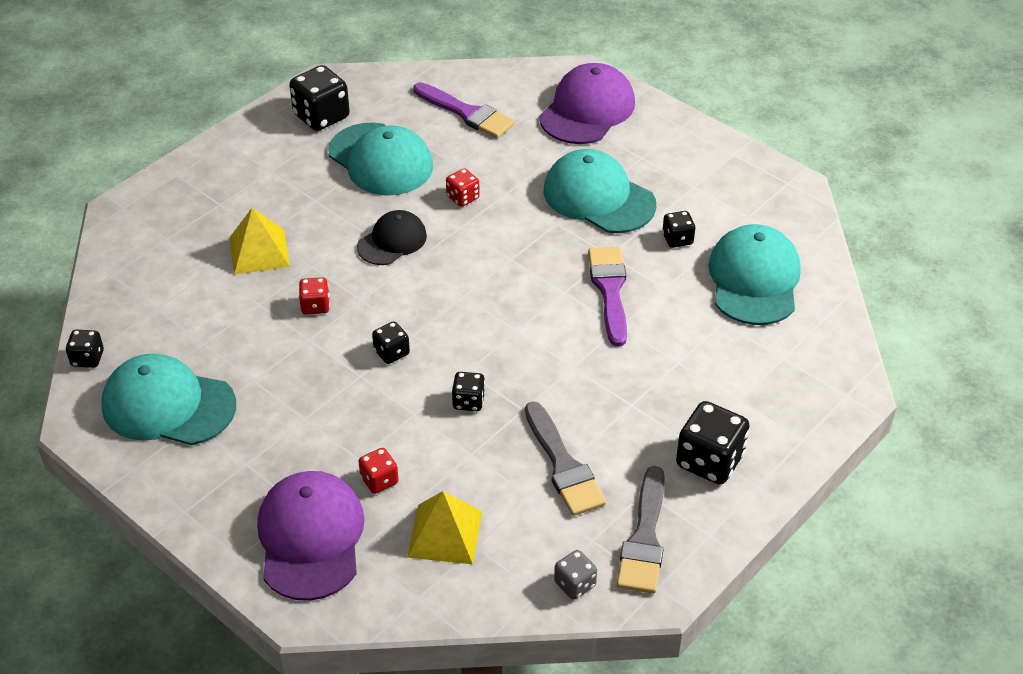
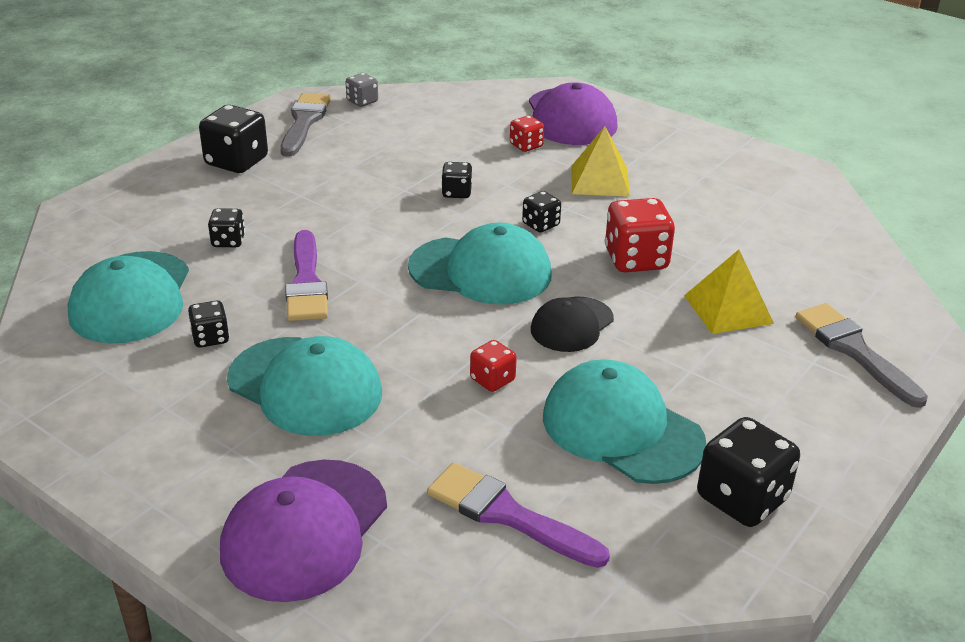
camera: 175 degrees right, 10 degrees down
(87, 358) = (841, 213): black dice -> black dice (228, 241)
(168, 405) = (737, 184): turquoise cap -> turquoise cap (481, 271)
(315, 306) = (636, 260): red dice -> red dice, size x1.82
(445, 534) = (465, 121): yellow pyramid -> yellow pyramid (600, 180)
(563, 465) = (367, 157): grey brush -> grey brush (854, 351)

